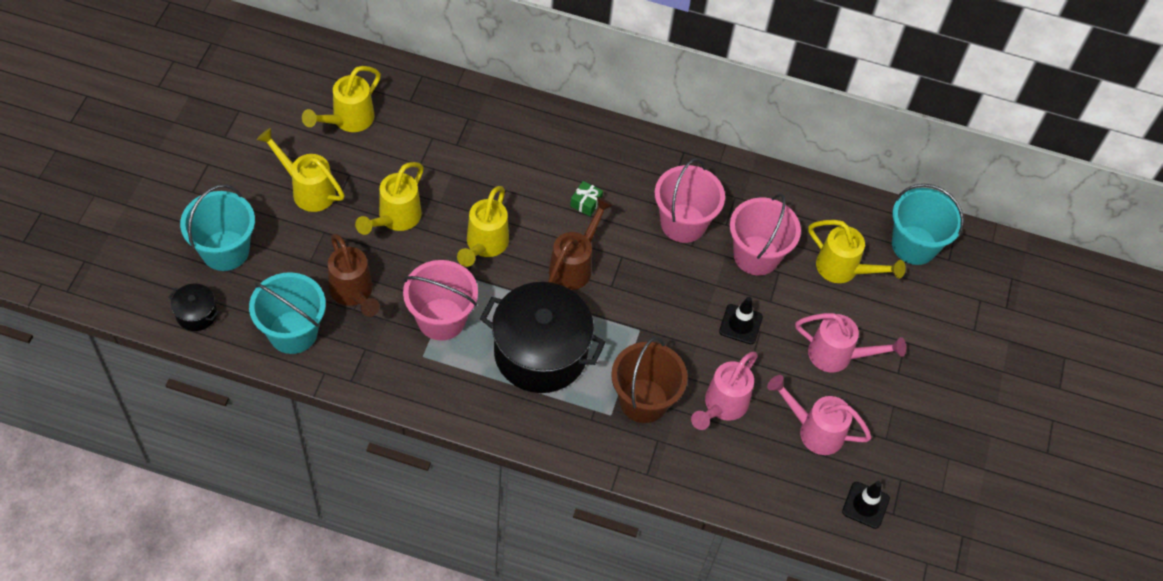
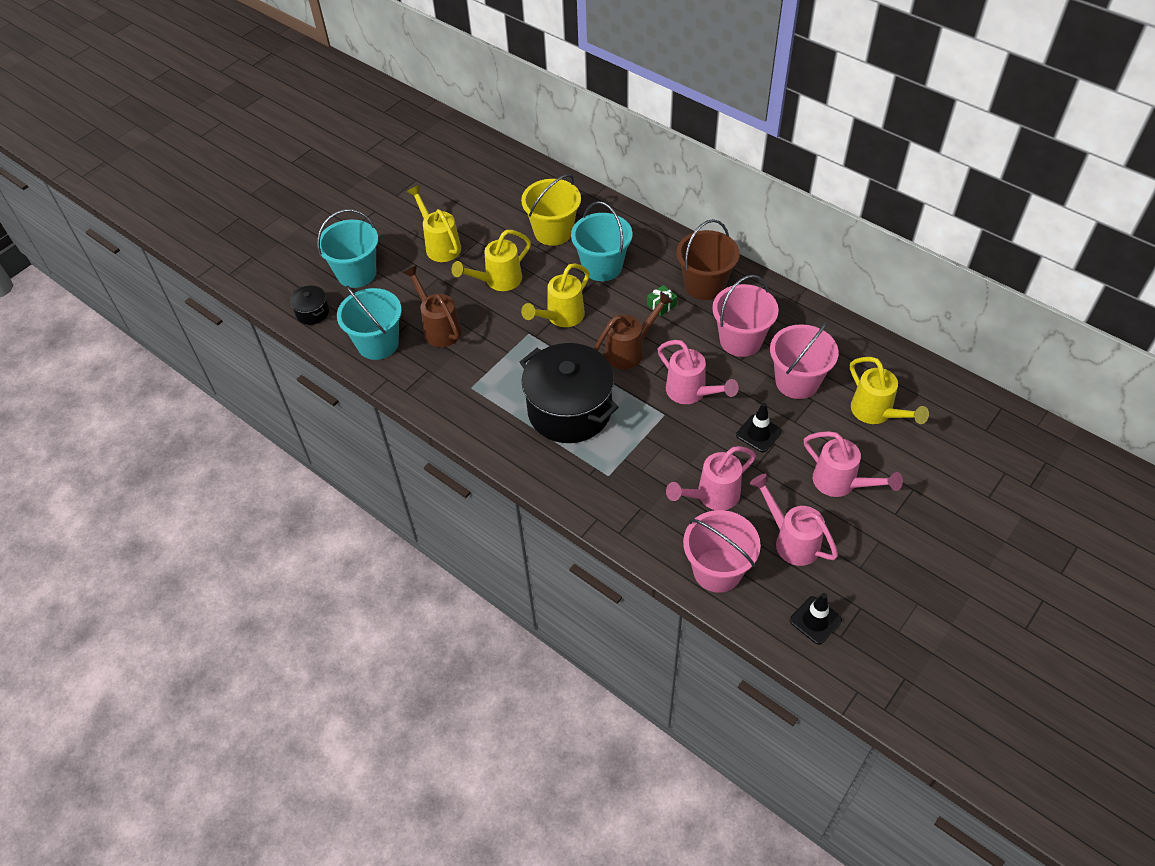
camera: 30 degrees right, 5 degrees down
(347, 120) = (495, 203): yellow watering can -> none
(354, 294) = (438, 327): brown watering can -> brown watering can turned 150 degrees clockwise
(430, 141) = (553, 232): none -> yellow bucket
(441, 319) = (499, 363): pink bucket -> pink bucket (717, 570)
(643, 400) = (642, 472): brown bucket -> brown bucket (704, 285)
(657, 297) = (691, 393): none -> pink watering can
(914, 245) = (955, 409): turquoise bucket -> turquoise bucket (602, 267)

